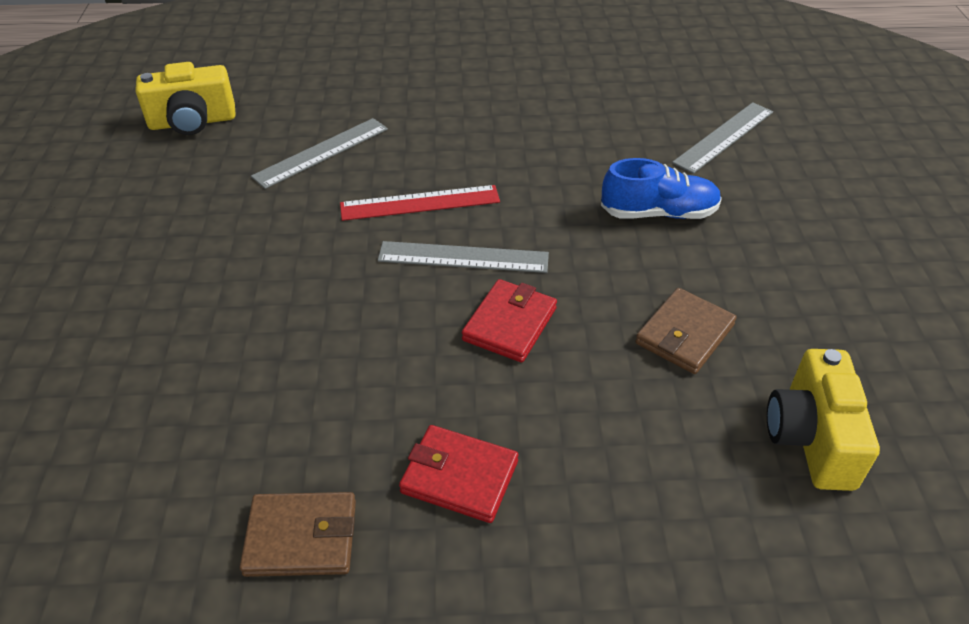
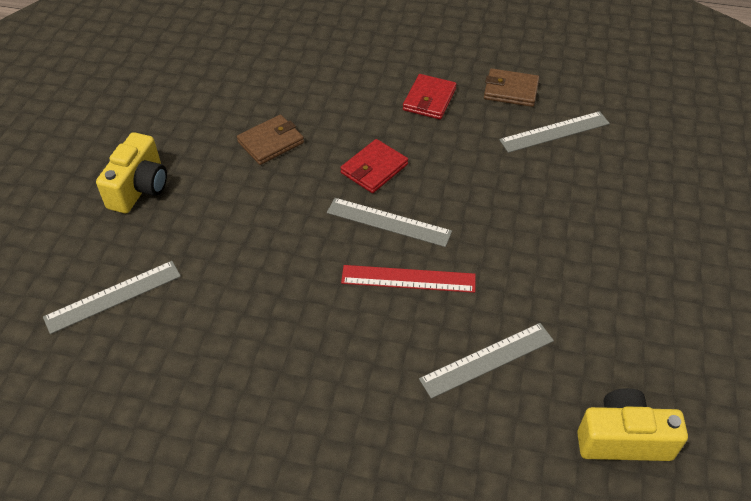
camera: 165 degrees left, 5 degrees up
(219, 453) = (554, 132): none -> grey ruler
(459, 476) = (429, 99): red wallet -> red wallet turned 75 degrees clockwise
(659, 213) = (226, 229): blue shoe -> none
(811, 438) = (244, 83): yellow camera -> yellow camera (139, 188)

